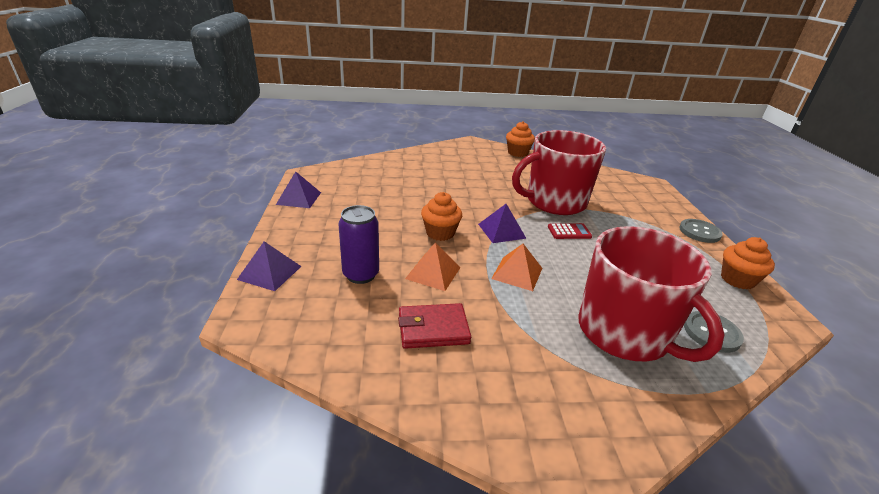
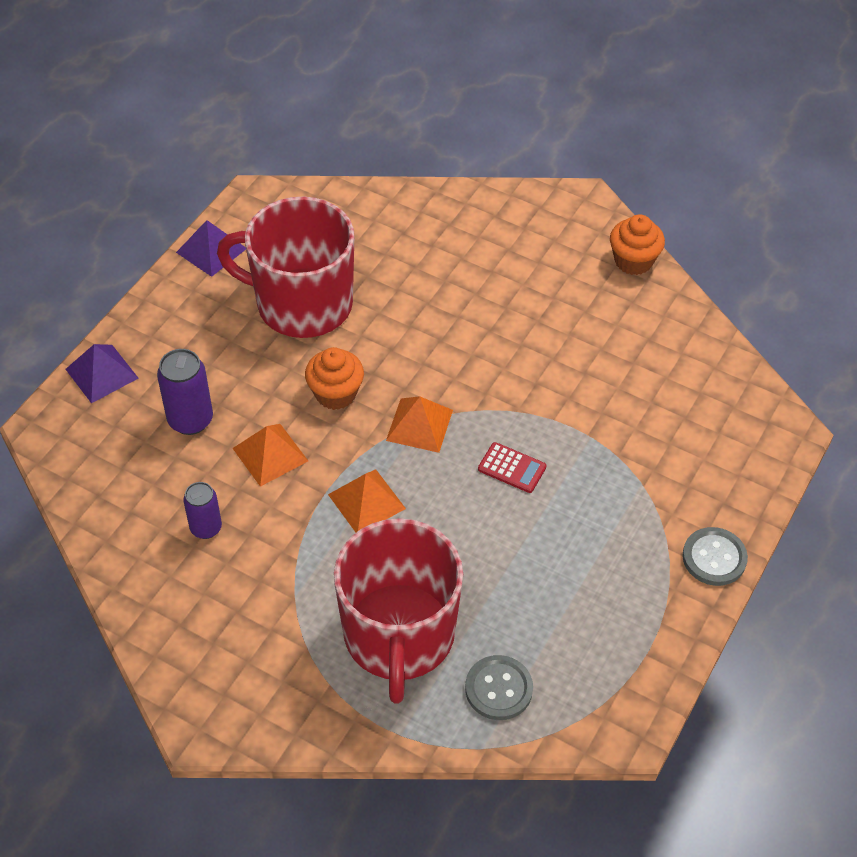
camera: 35 degrees right, 20 degrees up
(433, 329) = (206, 528): red wallet -> purple can
(501, 231) = (419, 425): purple pyramid -> orange pyramid
(554, 202) = (559, 403): red mug -> red mug (302, 304)
(737, 280) = (645, 650): orange cupcake -> none

